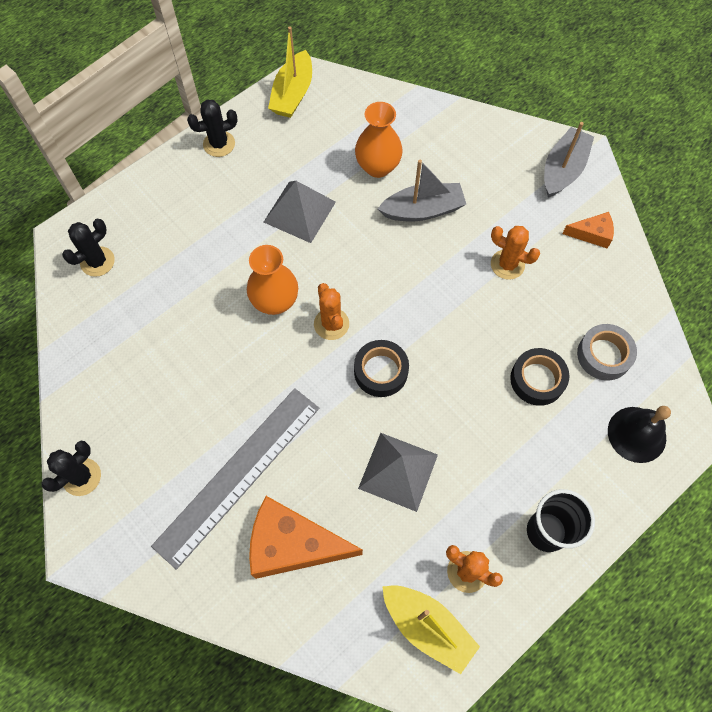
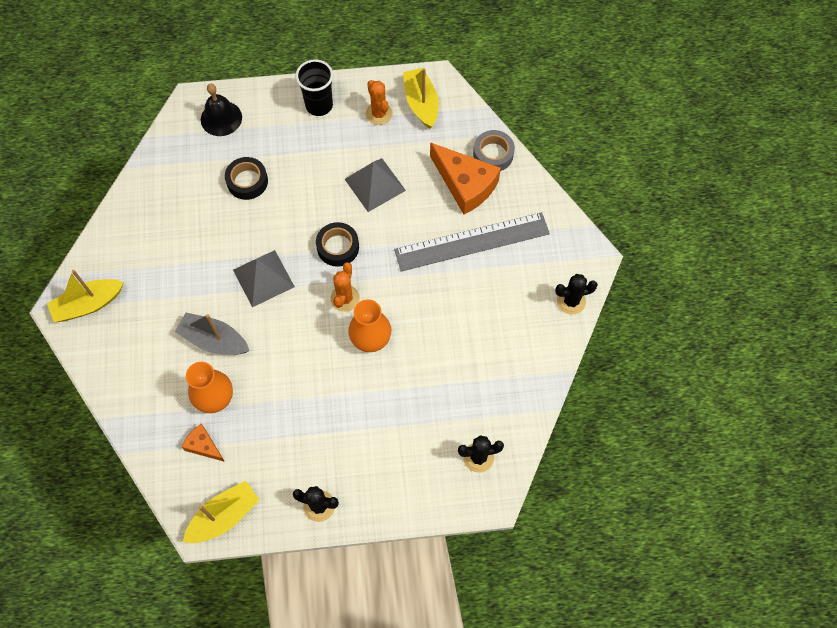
camera: 145 degrees left, 0 degrees up
(299, 212) = (302, 399): grey pyramid -> grey pyramid (263, 278)
(507, 264) = (195, 262): orange cactus -> none
(563, 169) = (88, 304): grey boat -> yellow boat
(592, 234) = (119, 246): orange cheese -> orange cheese (203, 446)
(604, 355) = (194, 169): grey tape -> grey tape (493, 154)

